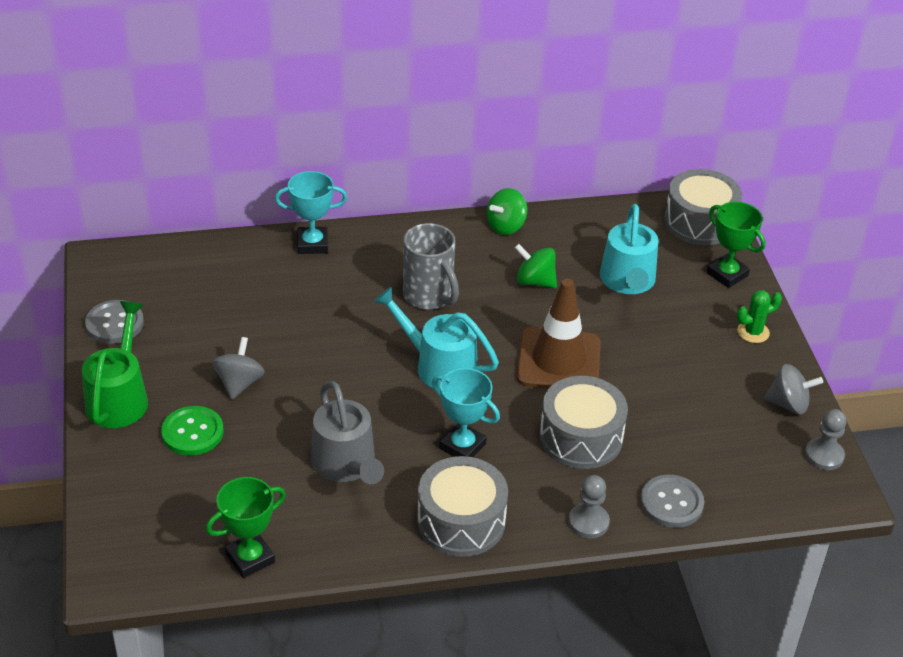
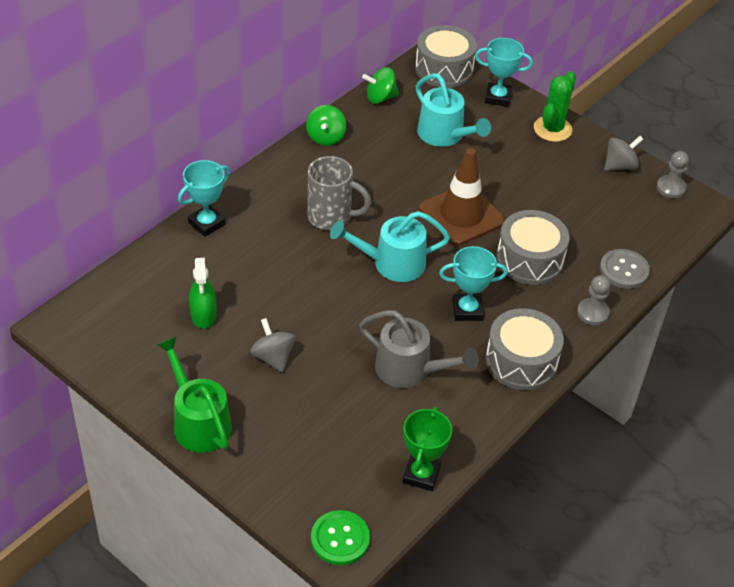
camera: 40 degrees left, 5 degrees up
(114, 323) = (128, 368): grey button -> none
(192, 432) = (281, 413): green button -> green button (340, 539)
(223, 316) = (203, 315): none -> green spray bottle
(535, 281) = (387, 167): green spinning top -> green spinning top (380, 98)
(727, 274) = (497, 97): green trophy -> turquoise trophy
(753, 332) = (552, 129): green cactus -> green cactus, size x1.54

